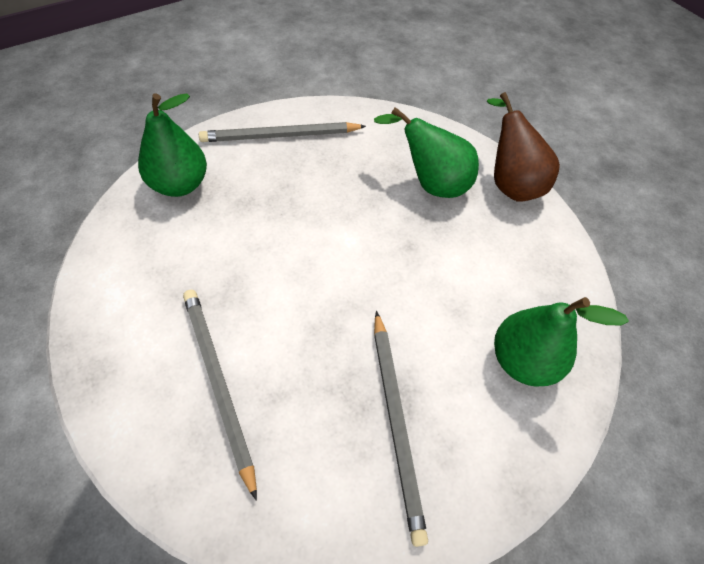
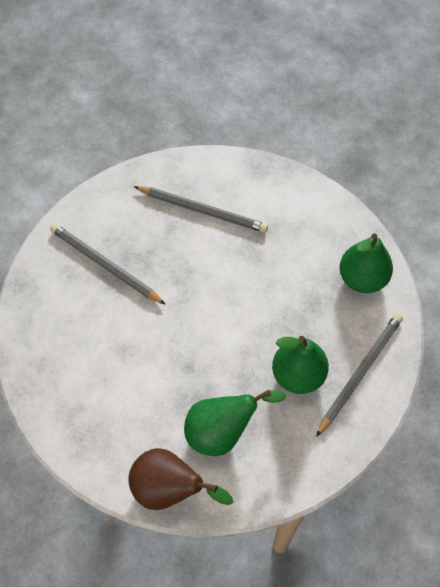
camera: 140 degrees right, 5 degrees up
(522, 361) = (64, 351): green pear -> green pear (298, 375)

